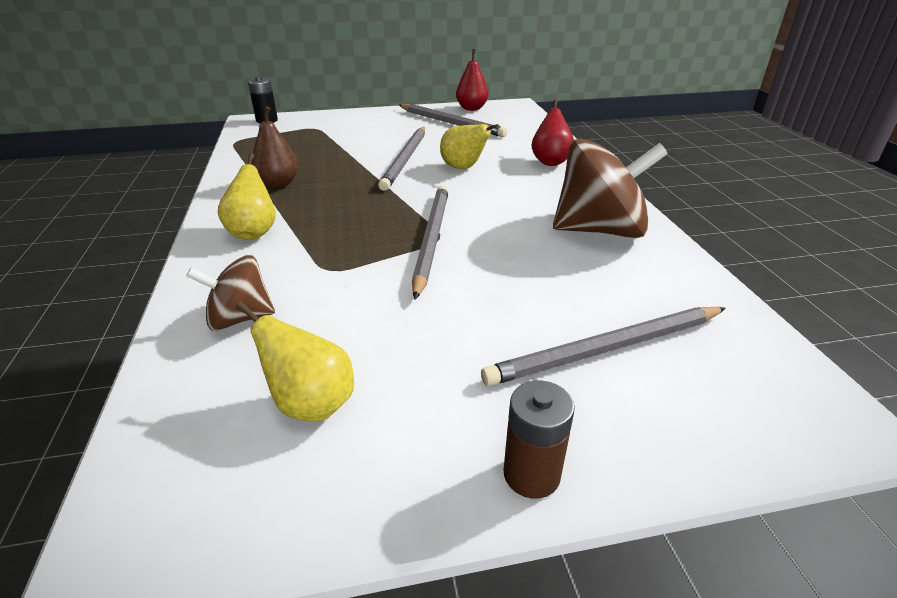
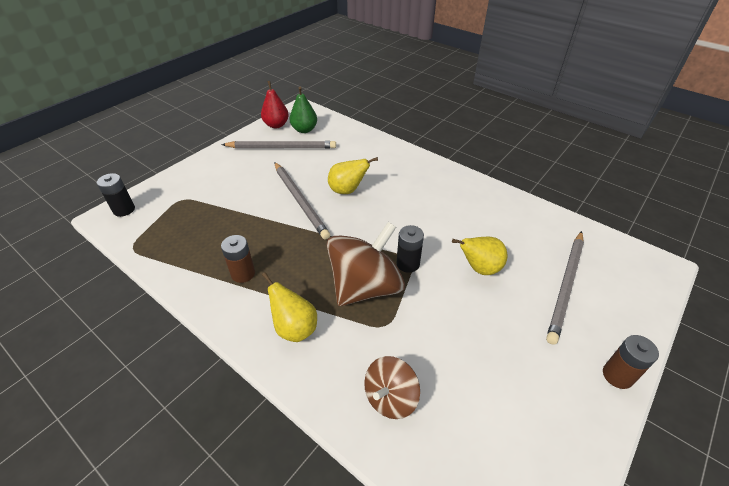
camera: 40 degrees left, 10 degrees up
(278, 184) = (243, 273): brown pear -> brown battery
(311, 404) = (502, 417): yellow pear -> yellow pear (479, 268)
(431, 239) = (408, 264): grey pencil -> black battery
(493, 118) = (304, 130): none -> green pear
(550, 162) = (389, 159): red pear -> none
(599, 230) = (477, 205): brown spinning top -> brown spinning top (365, 287)

